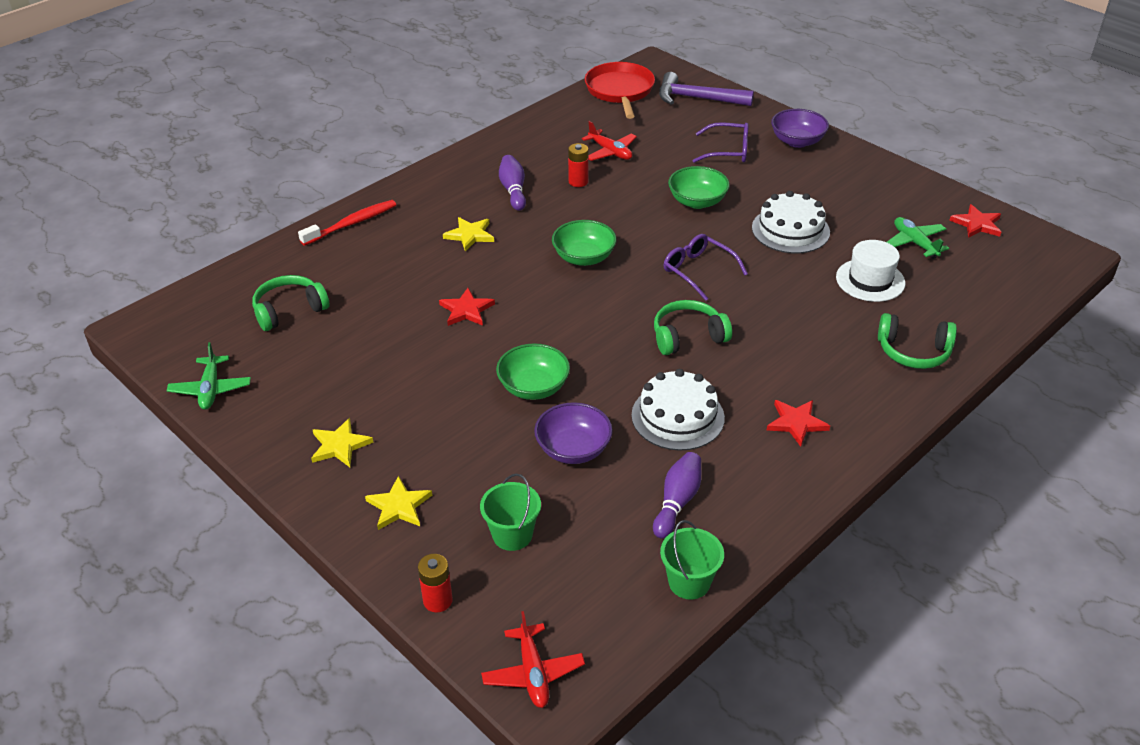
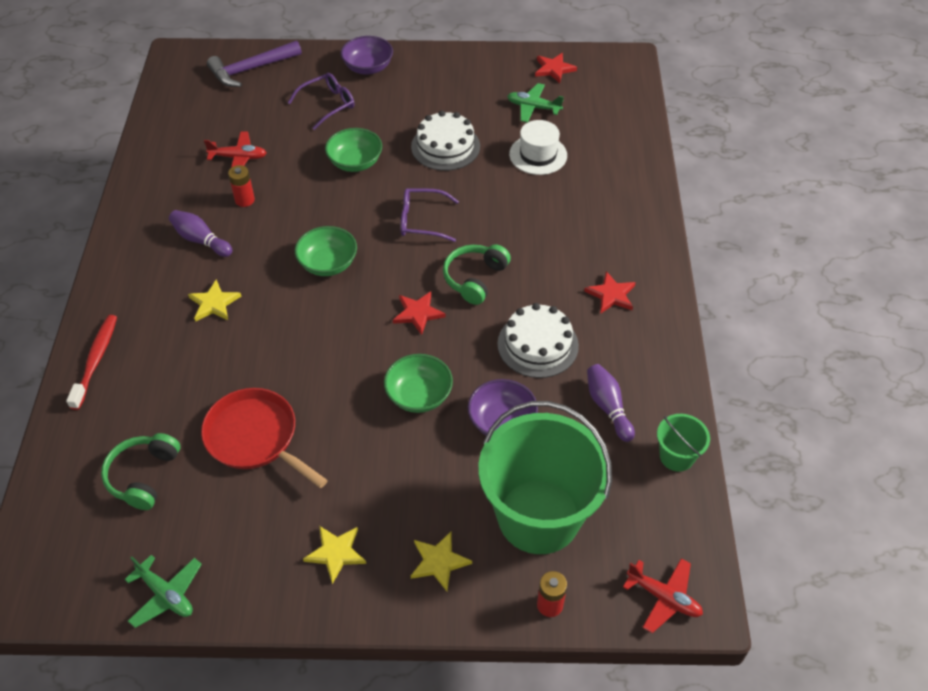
camera: 45 degrees left, 10 degrees up
(466, 310) = (292, 370): red star -> red star (418, 313)
(512, 535) = (538, 516): green bucket -> green bucket, size x2.31
(620, 91) = (179, 96): red pan -> red pan (255, 437)
(913, 352) = (619, 193): green headphones -> none

